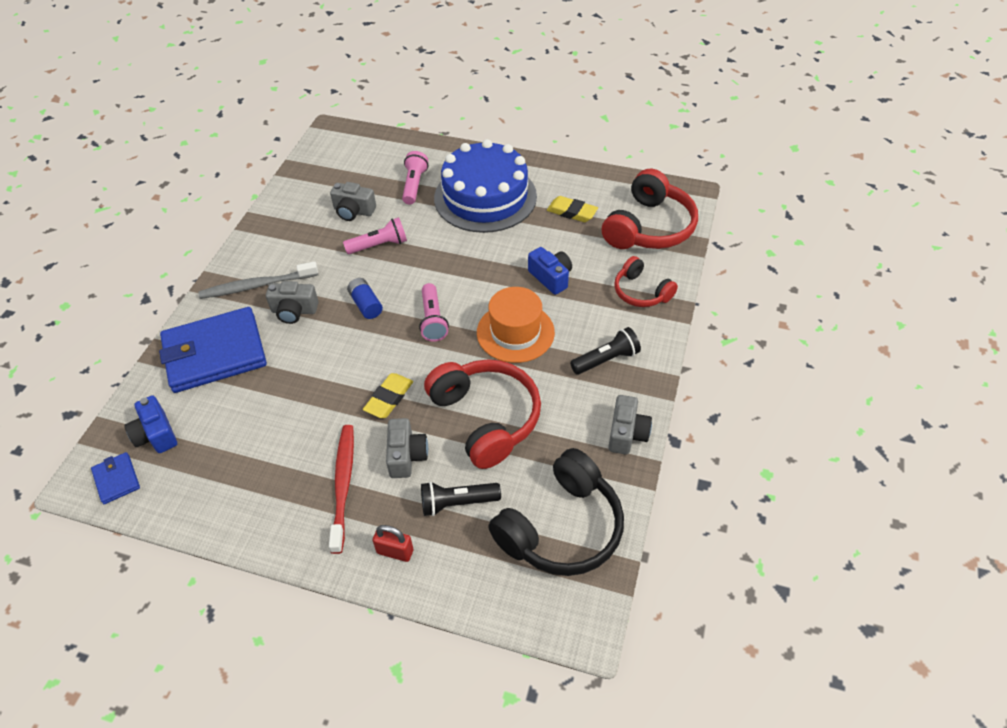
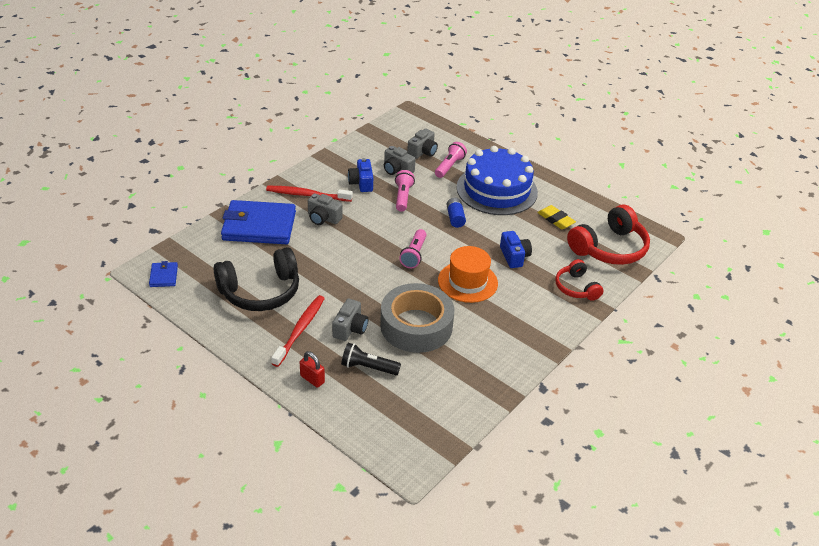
camera: 20 degrees right, 10 degrees down
(156, 434) = (199, 260): blue camera -> blue camera (361, 183)
(256, 286) = (306, 195): grey toothbrush -> red toothbrush
(366, 305) = (373, 230): blue battery -> blue battery (455, 218)
(379, 245) = (403, 197): pink flashlight -> pink flashlight turned 90 degrees counterclockwise
(389, 398) = (357, 291): yellow eraser -> none
(486, 418) = (416, 326): red headphones -> grey tape
(561, 527) = (430, 407): black headphones -> black headphones (260, 291)
(606, 360) = (523, 321): black flashlight -> none
(627, 433) = (510, 370): grey camera -> grey camera (422, 152)

